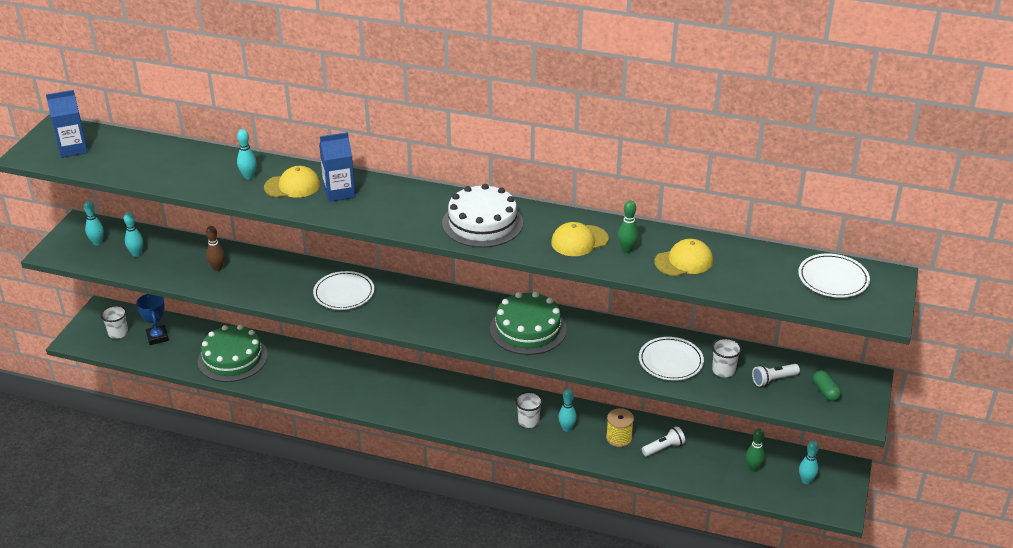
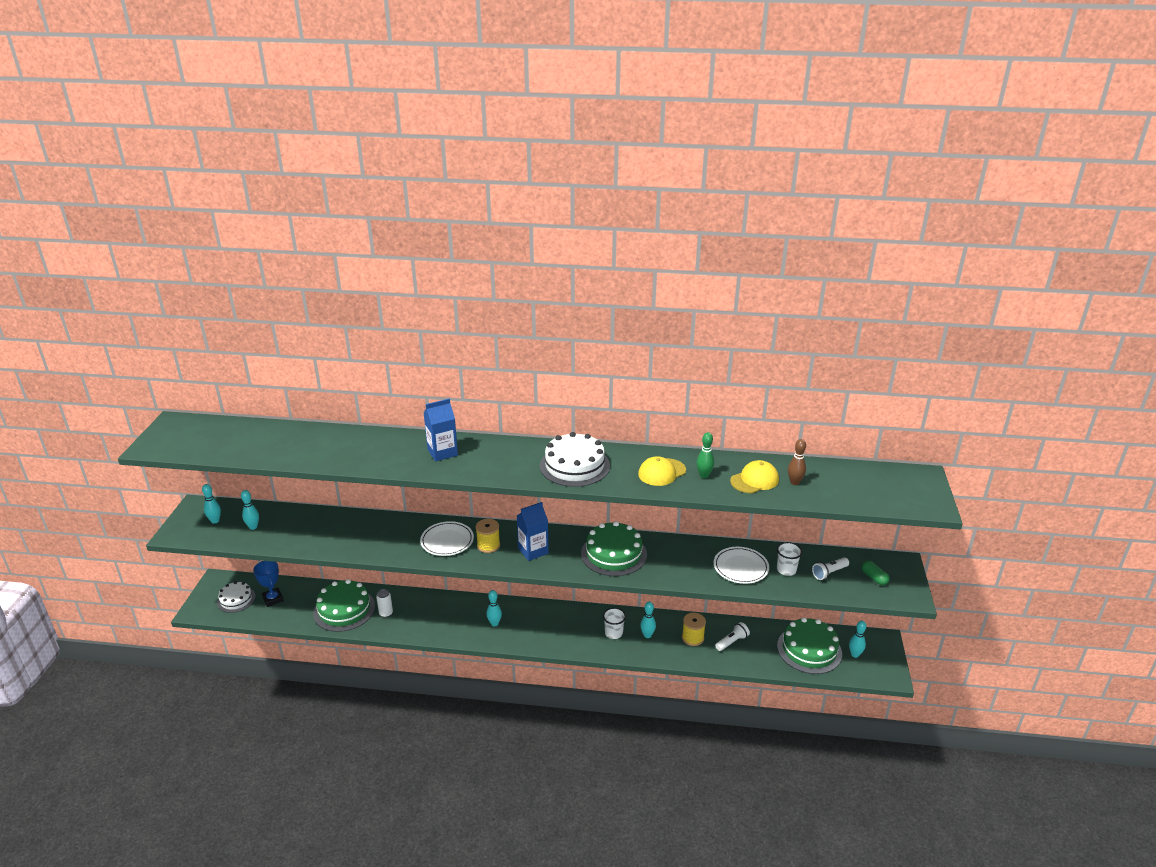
camera: 10 degrees left, 5 degrees down
(73, 149) = (191, 438): blue carton -> blue carton (533, 551)
(118, 333) = (236, 599): white cup -> white cake
(217, 268) = (329, 532): brown bowling pin -> brown bowling pin (794, 482)
(248, 177) = (358, 447): turquoise bowling pin -> turquoise bowling pin (494, 623)
(277, 368) = (386, 613): none -> white can
(292, 186) = (399, 451): yellow cap -> none
(388, 303) = (488, 545): none -> yellow spool
(753, 468) = (809, 649): green bowling pin -> green cake
(833, 279) = (880, 481): white plate -> none

